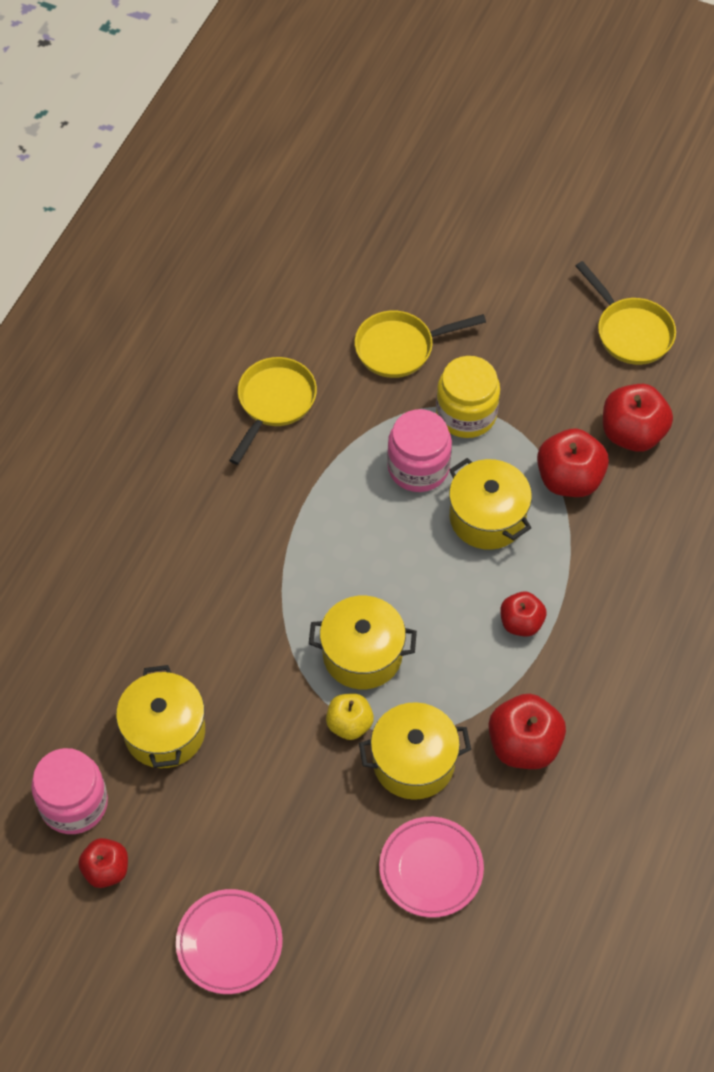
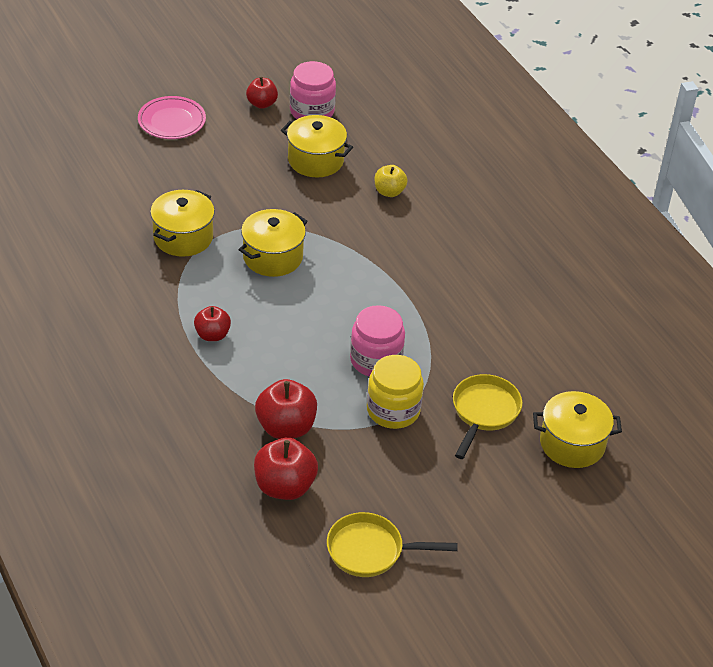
camera: 125 degrees right, 15 degrees down
(274, 403) = (498, 324): yellow pan -> none
(349, 724) = (236, 227): yellow apple -> yellow apple (389, 192)
(431, 869) = (117, 207): pink plate -> none
(487, 517) = (302, 368): yellow pot -> yellow pot (572, 444)
(524, 745) = (137, 285): red apple -> none

